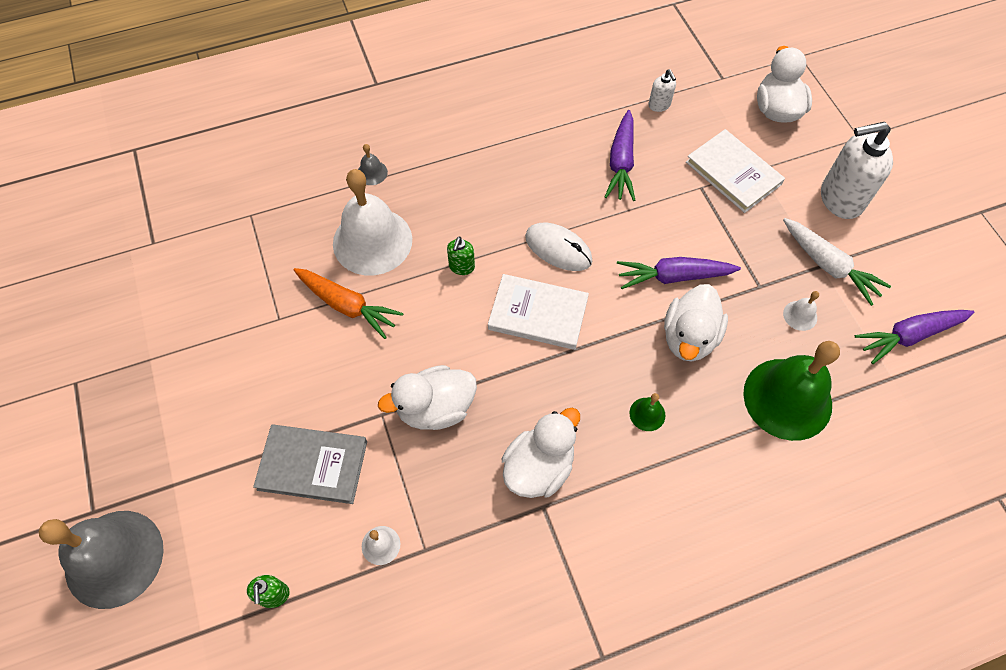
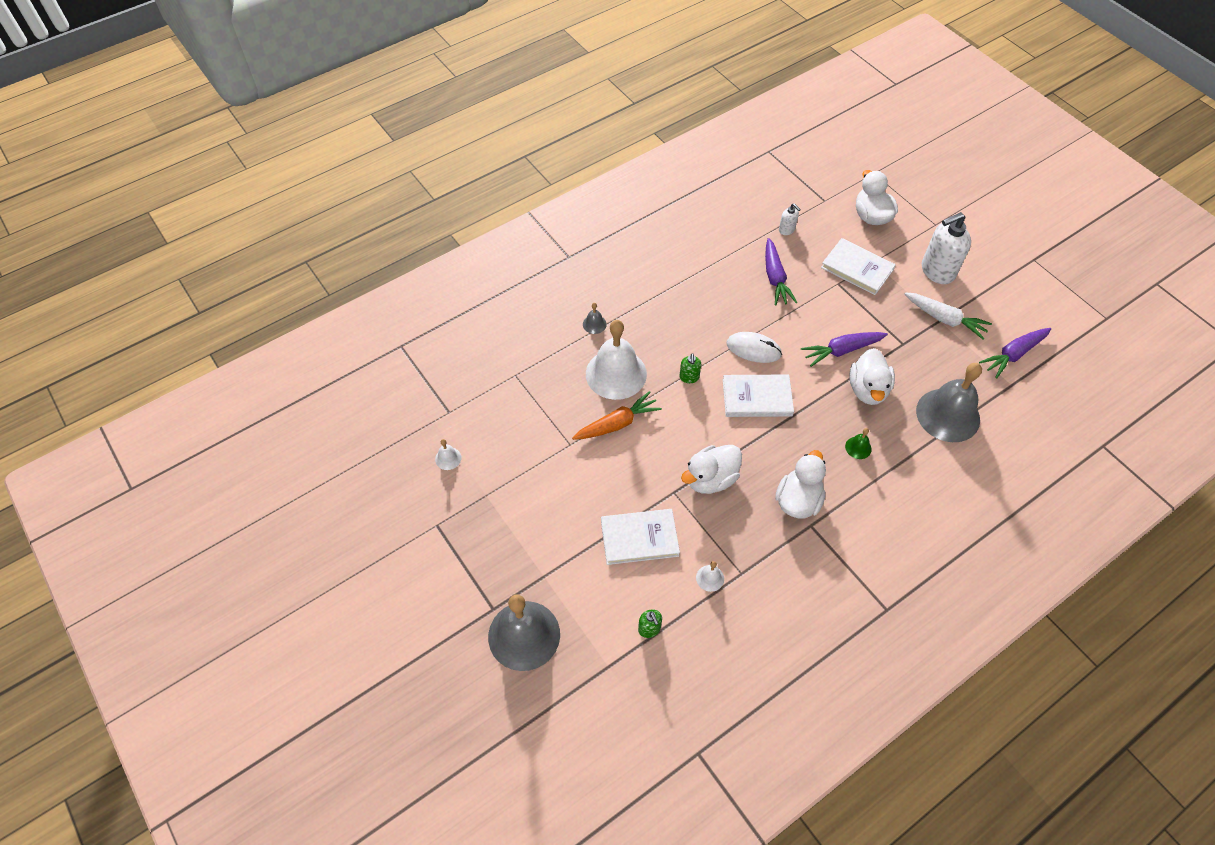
camera: 15 degrees left, 5 degrees down
(313, 465) = (639, 538): grey book -> white book
(347, 306) = (617, 423): orange carrot -> orange carrot turned 45 degrees counterclockwise
(787, 398) = (948, 415): green bell -> grey bell
(800, 315) = (937, 357): white bell -> white bell (448, 458)

